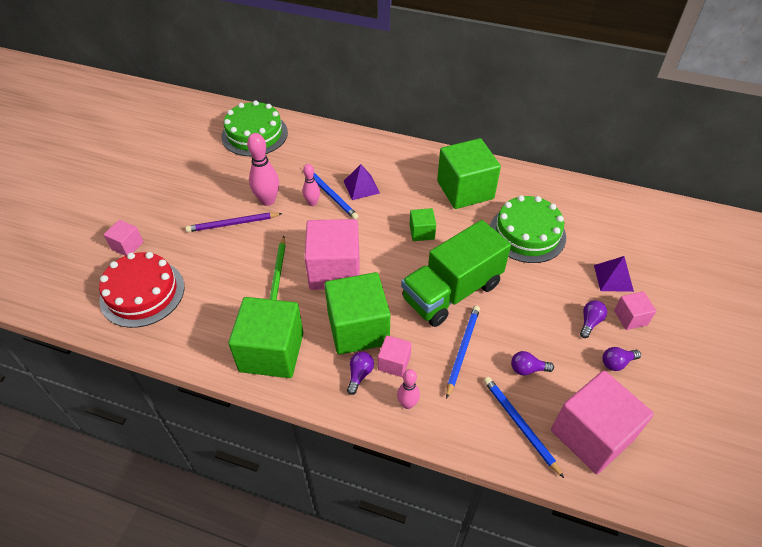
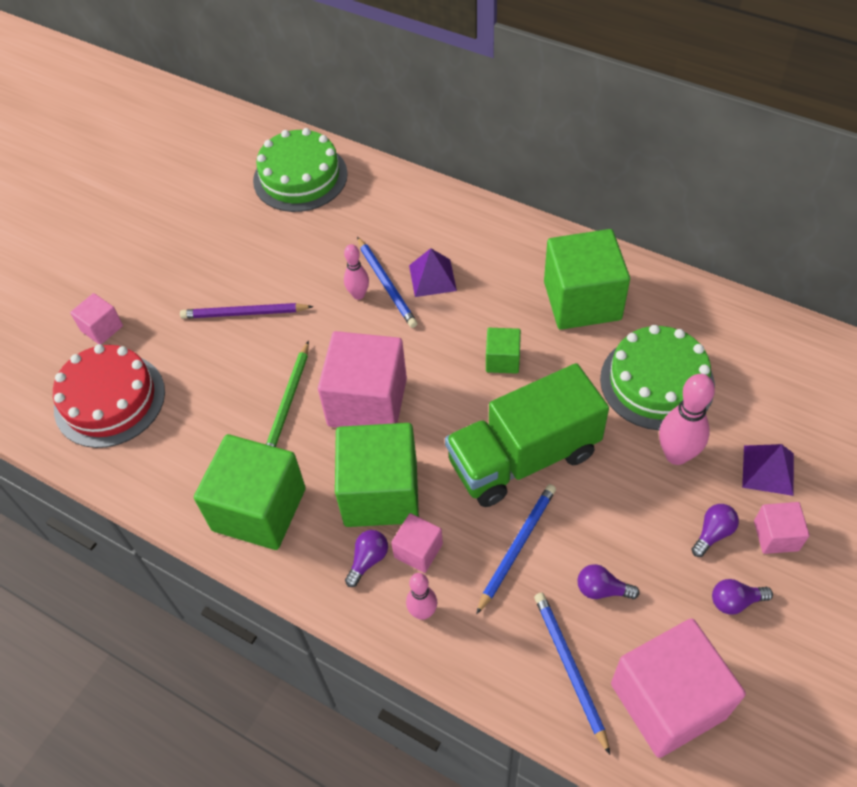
camera: 15 degrees right, 5 degrees up
(268, 200) = (298, 284): pink bowling pin -> pink bowling pin (676, 455)

